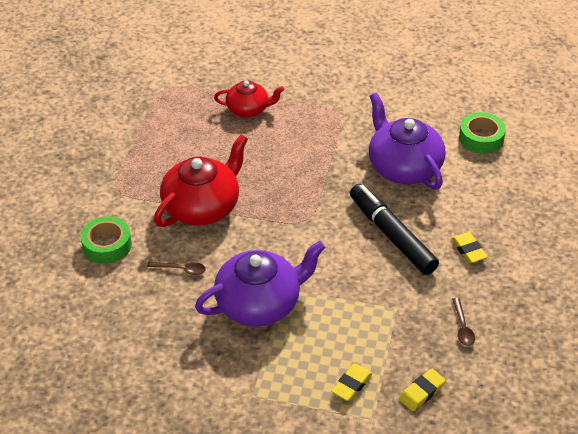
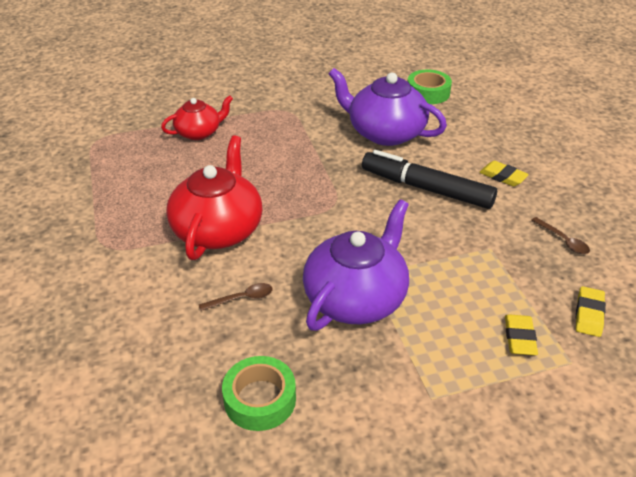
camera: 30 degrees left, 5 degrees down
(107, 245) = (134, 307): green tape -> green tape (260, 399)

